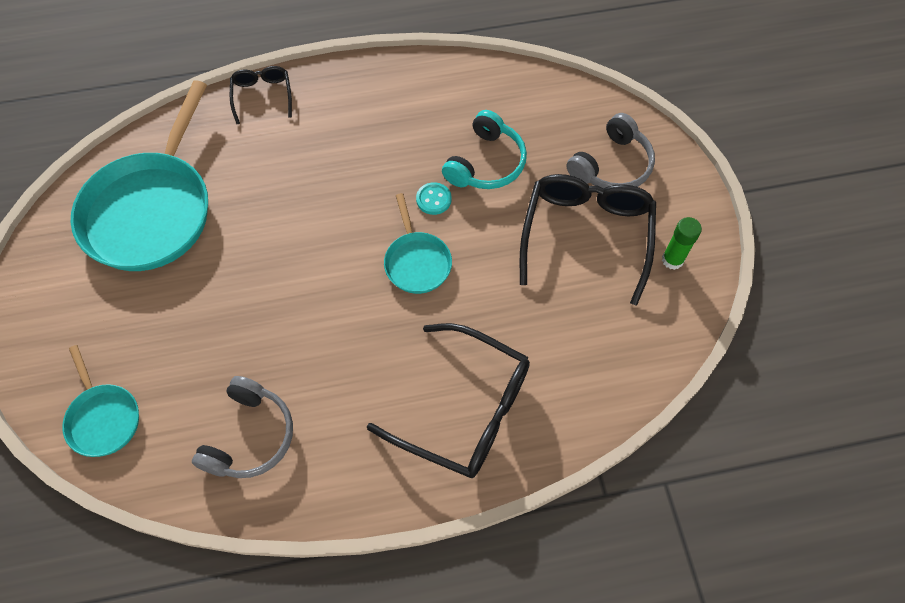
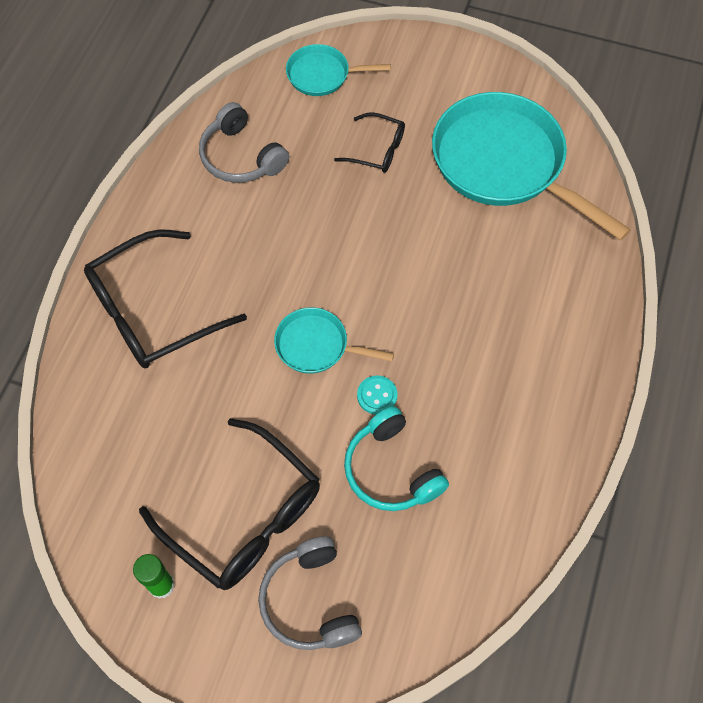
camera: 120 degrees right, 0 degrees up
(262, 96) = (600, 301): black glasses -> black glasses (377, 150)

